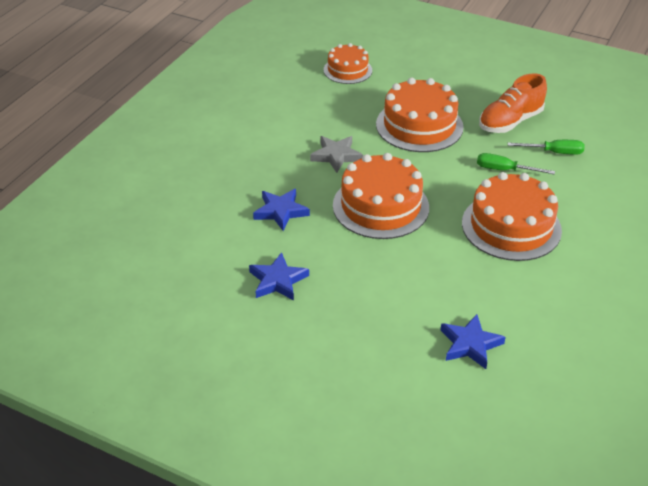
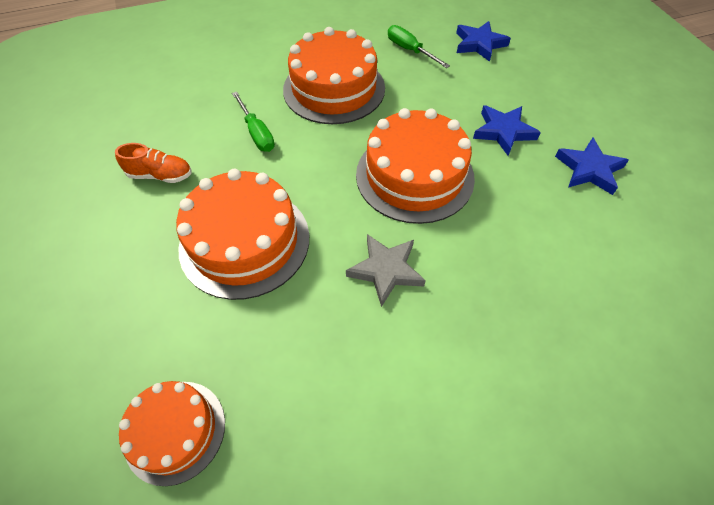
camera: 135 degrees left, 15 degrees up
(280, 211) = (523, 240): blue star -> blue star (503, 132)
(510, 122) = (161, 175): orange shoe -> orange shoe, size x0.62
(554, 152) = (190, 119): green screwdriver -> green screwdriver (410, 50)

